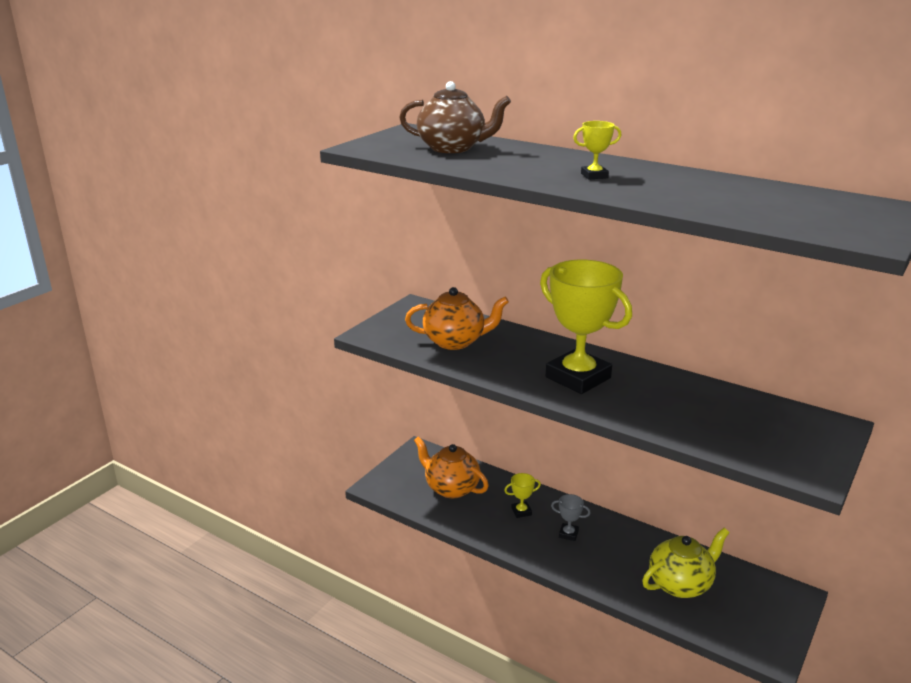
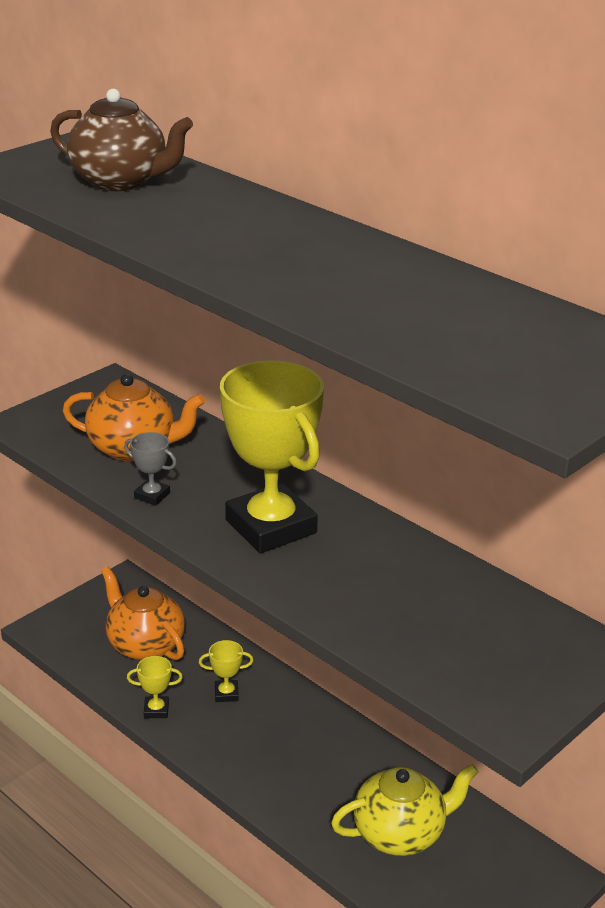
camera: 10 degrees right, 5 degrees up
(568, 534) = (277, 736): grey trophy -> grey trophy (152, 495)
(594, 176) = (272, 253): yellow trophy -> yellow trophy (156, 710)

